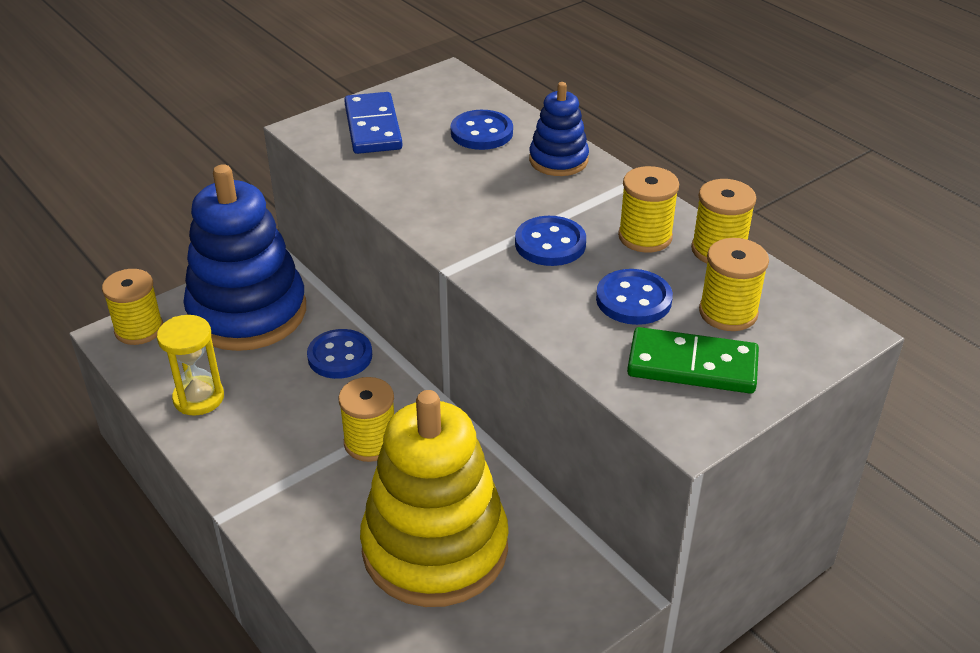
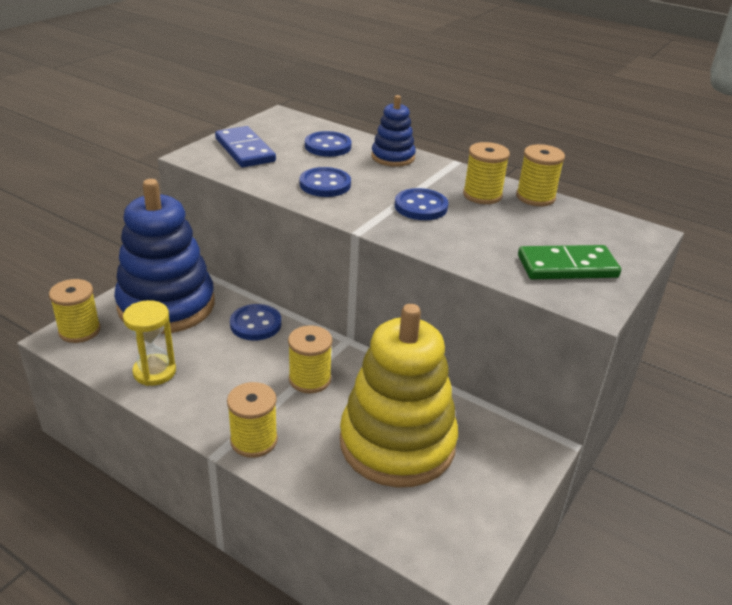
camera: 20 degrees left, 5 degrees down
(633, 300) = (501, 233): blue button -> blue button (325, 184)
(728, 313) = (567, 232): yellow spool -> yellow spool (254, 440)

